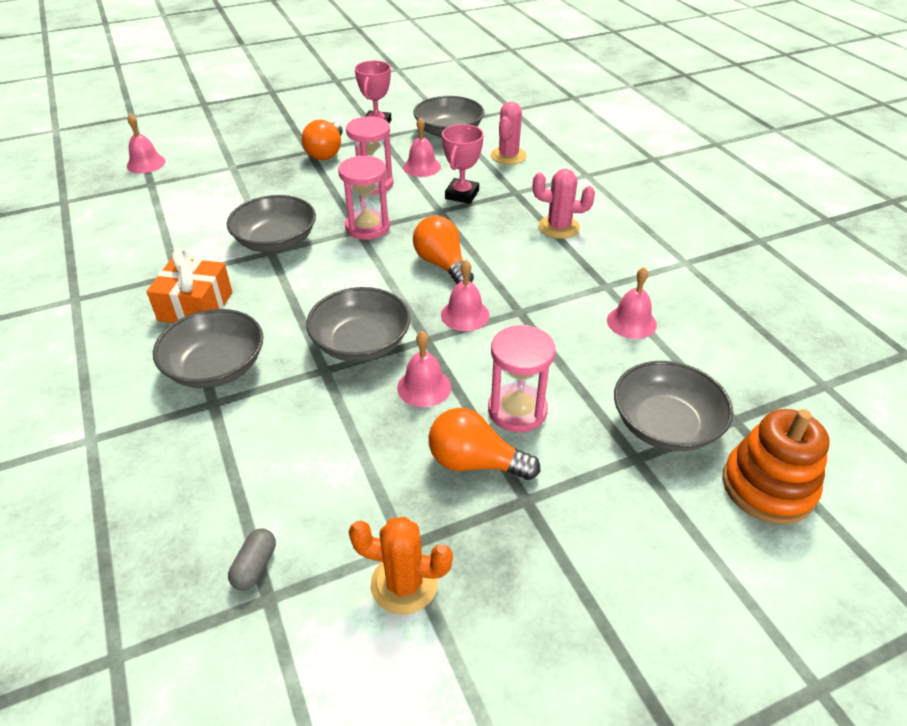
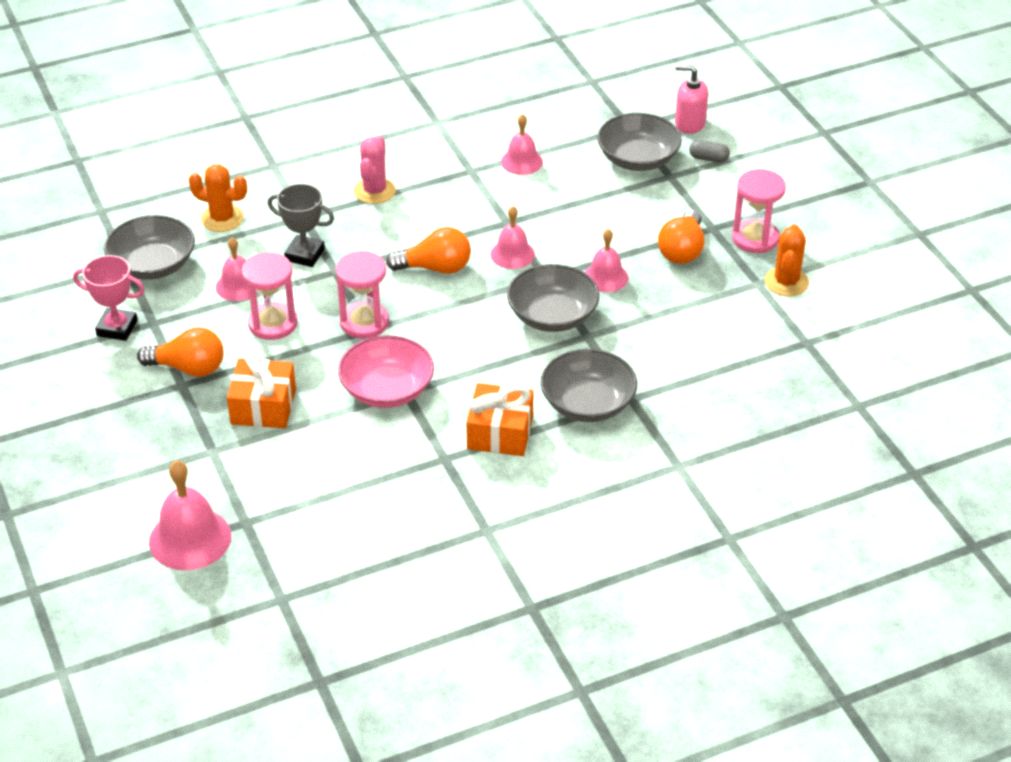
camera: 90 degrees left, 0 degrees up
(146, 163) = (190, 539): pink bell -> pink bell, size x1.58
(255, 566) = (784, 351): grey capsule -> grey capsule (708, 158)
(273, 184) = (263, 406): none -> orange gift
(276, 241) = (387, 389): grey bowl -> pink bowl
(442, 264) = (435, 268): orange light bulb -> orange light bulb turned 150 degrees counterclockwise
(462, 194) = (304, 255): pink trophy -> grey trophy
(508, 156) = (222, 218): pink cactus -> orange cactus
(517, 410) = (628, 228): pink hourglass -> pink hourglass (755, 238)
(768, 487) = (689, 123): orange stacking toy -> pink soap dispenser

